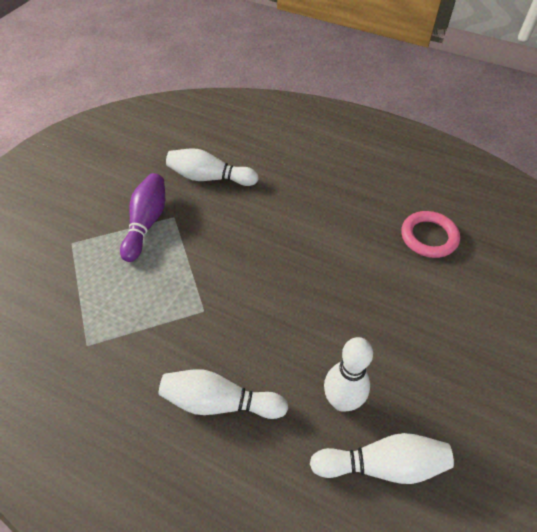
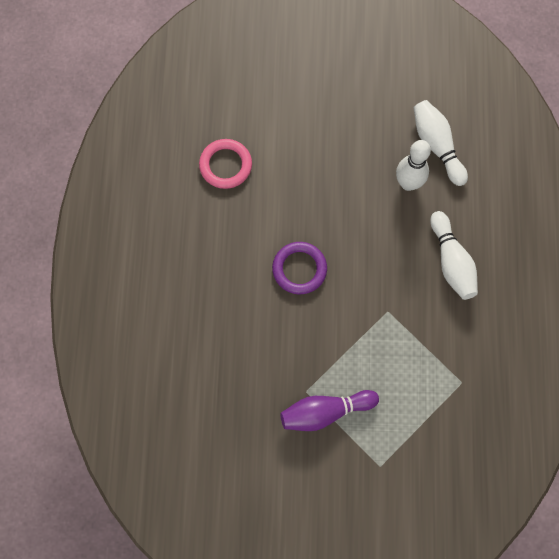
camera: 115 degrees left, 20 degrees up
(209, 178) = (240, 385): white bowling pin -> none
(290, 254) = (299, 269): none -> purple ring

